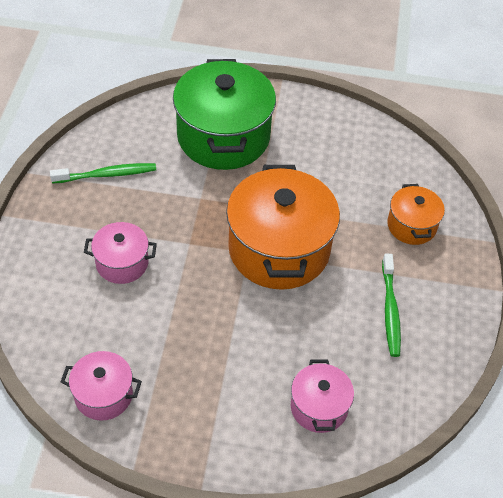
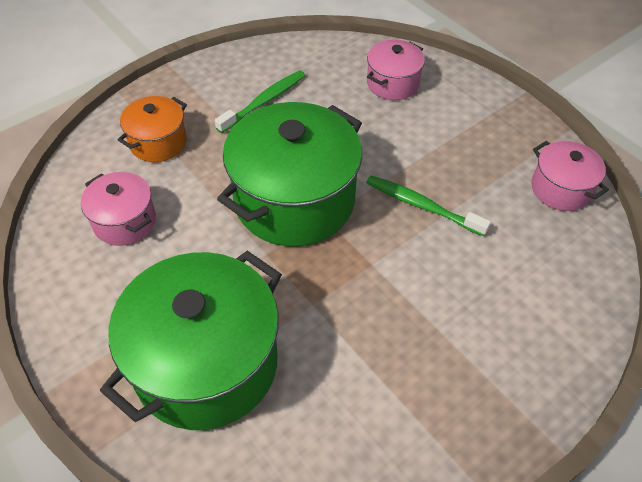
camera: 135 degrees left, 0 degrees up
(107, 174) = (392, 416): green toothbrush -> green toothbrush (422, 206)
(122, 263) = (459, 290): pink pot -> pink pot (124, 221)
(279, 249) = (294, 200): orange pot -> green pot

